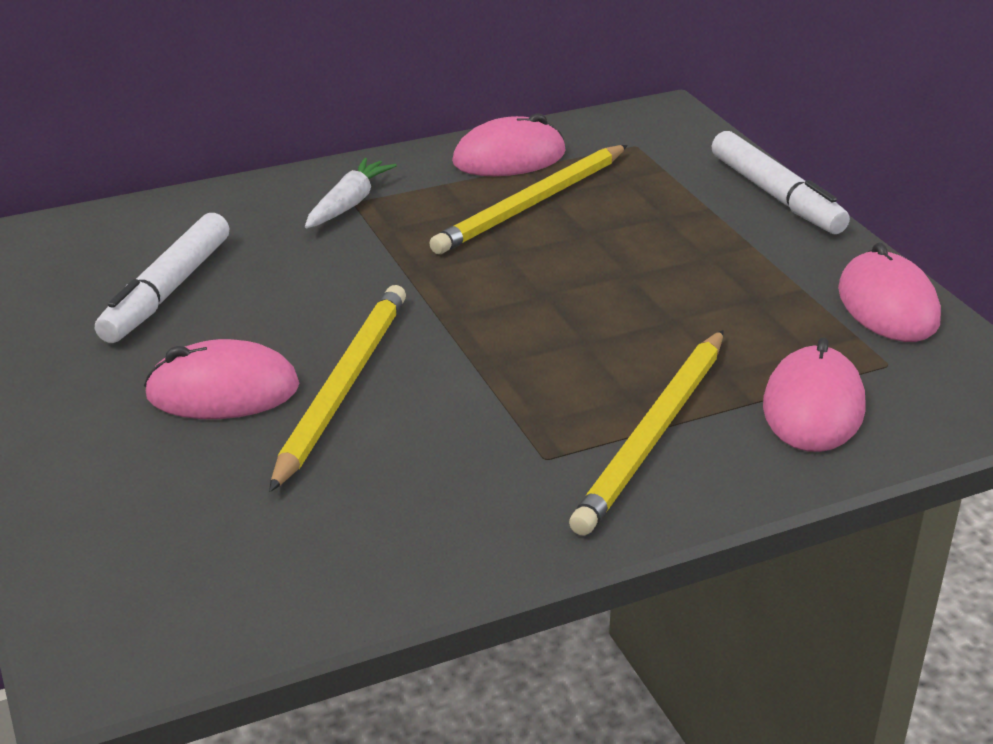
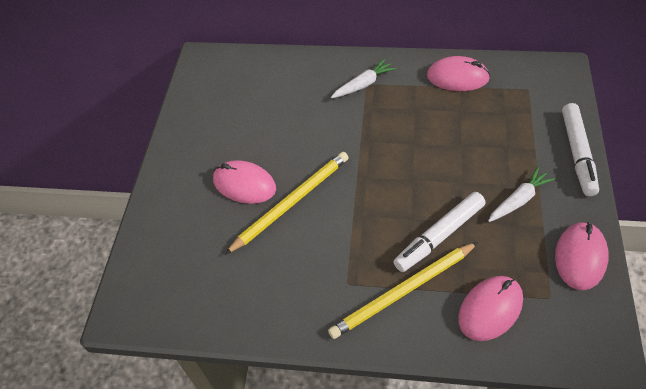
camera: 35 degrees right, 20 degrees up
(168, 291) = (257, 114): white marker -> white marker (439, 236)
(532, 204) = (447, 115): yellow pencil -> none
(738, 269) = (519, 200): none -> white carrot

